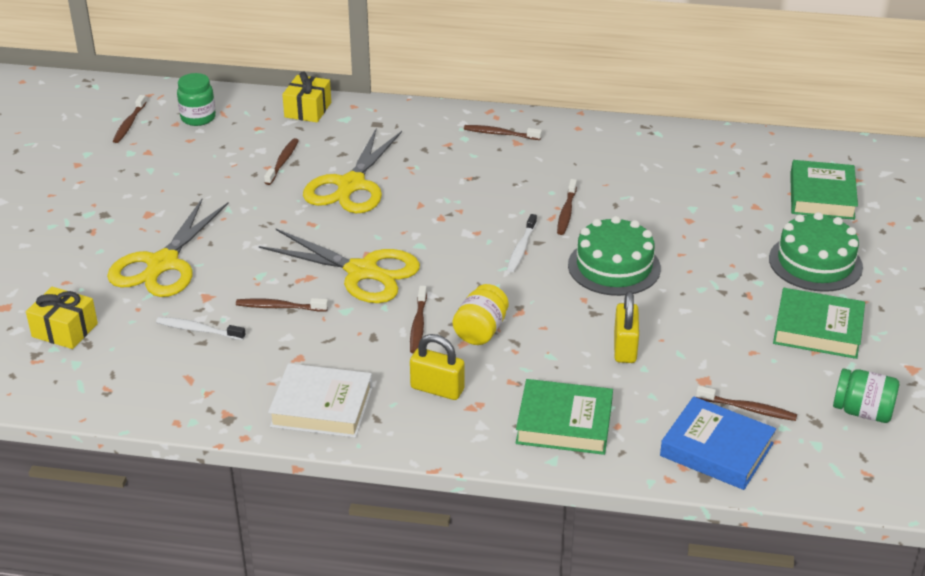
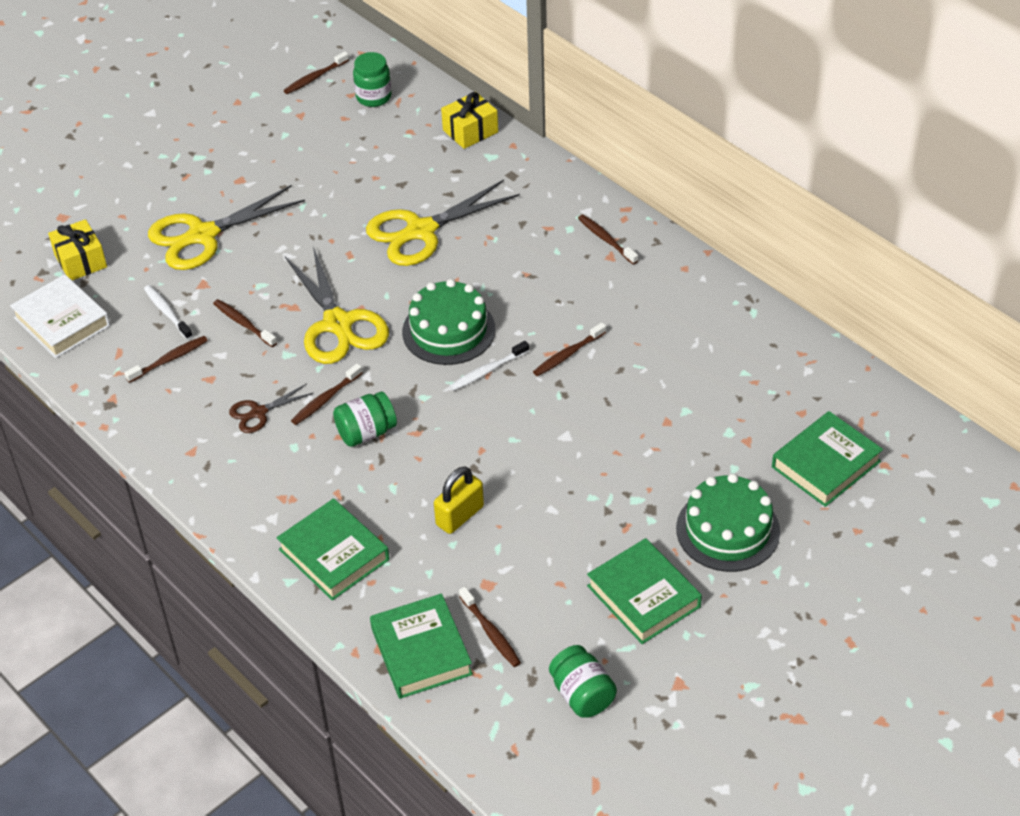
camera: 40 degrees right, 10 degrees up
(282, 162) = (392, 178): brown toothbrush -> brown toothbrush (169, 359)
(322, 407) = (180, 432): white book -> white book (62, 322)
(373, 360) = (259, 412): none -> brown scissors
(437, 389) = (276, 466): yellow padlock -> none
(480, 331) = (366, 432): yellow jar -> green jar
(614, 266) = (543, 432): green cake -> green cake (448, 330)
(716, 449) = (421, 651): blue book -> green book

